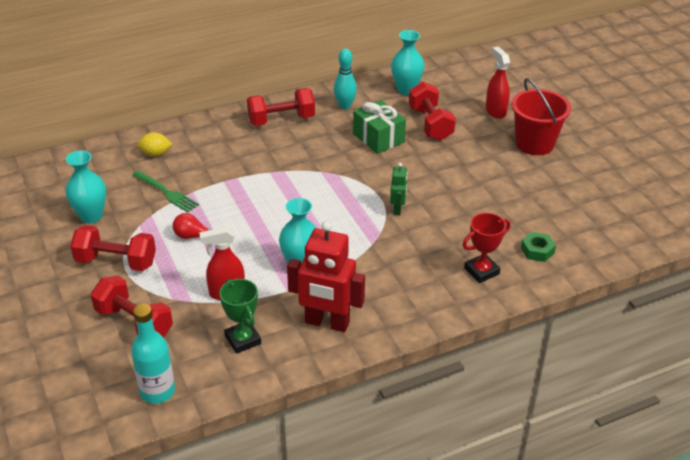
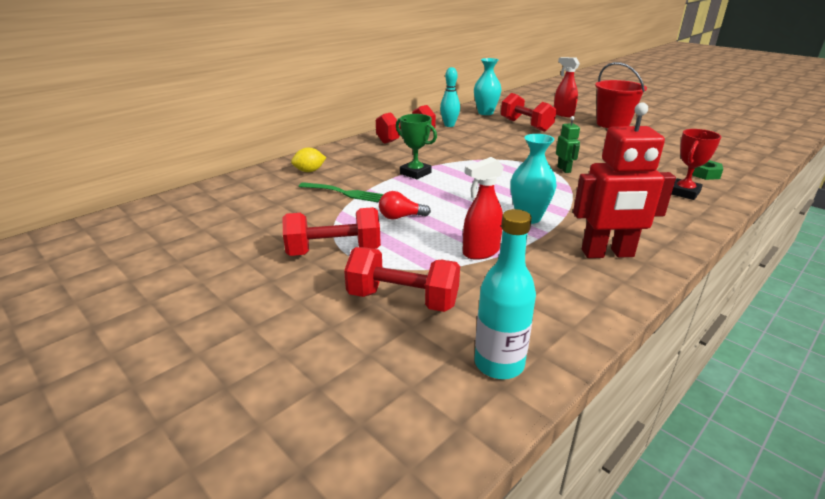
camera: 20 degrees left, 10 degrees down
(91, 216) = (276, 222): turquoise vase -> none
(243, 340) = (542, 286): green trophy -> green trophy (415, 173)
(378, 138) = (496, 136): green gift -> none

